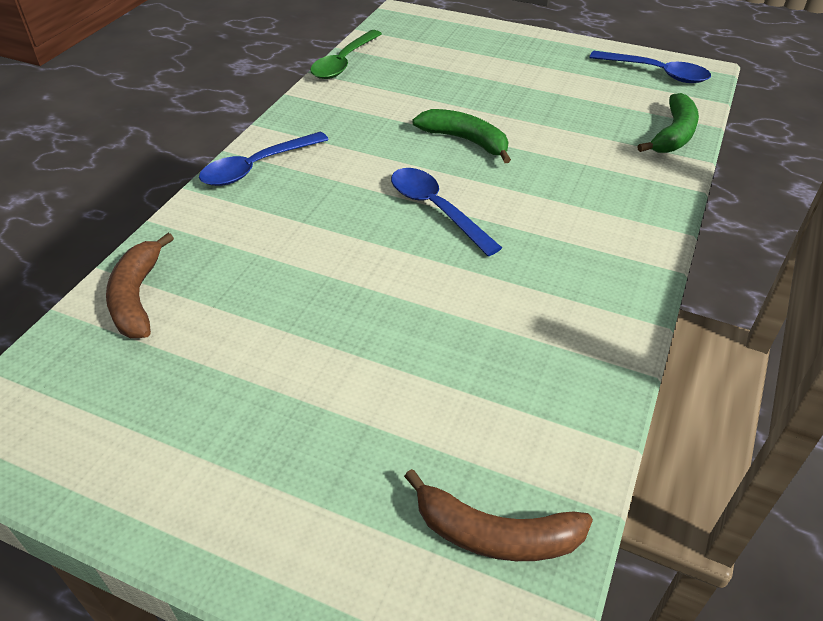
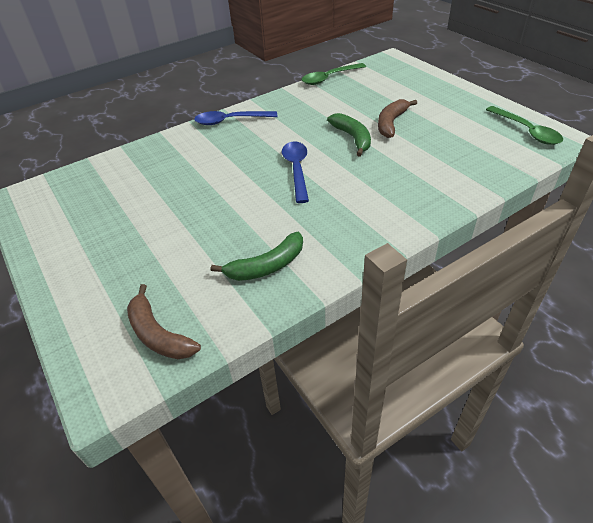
camera: 35 degrees right, 0 degrees up
(137, 297) = (122, 164): brown banana -> brown banana (391, 123)
(656, 73) = (526, 131): blue spoon -> green spoon
(673, 134) = (493, 172): green banana -> green banana (267, 266)

